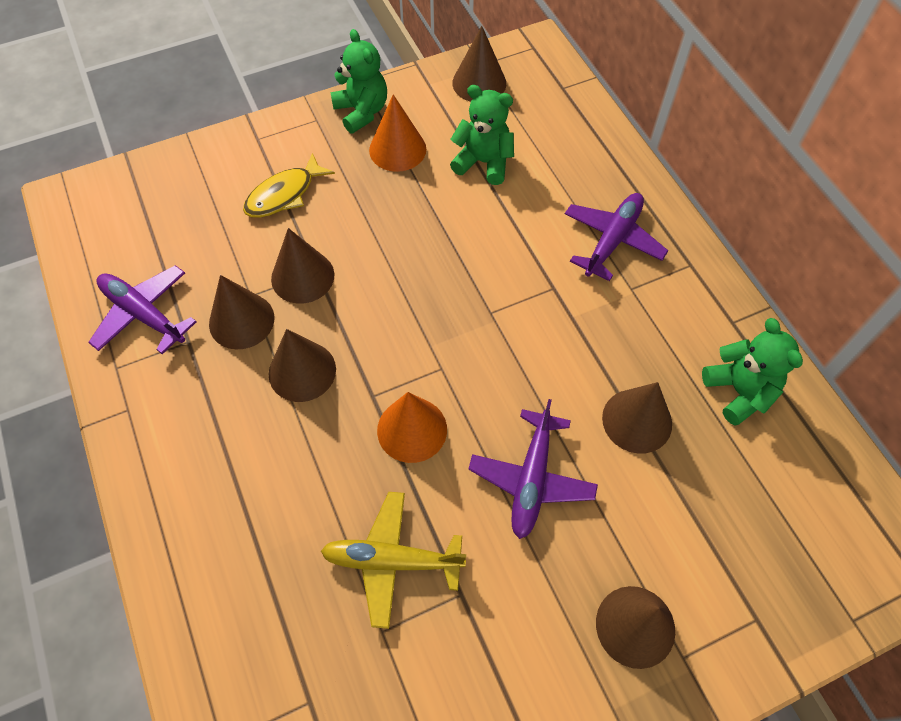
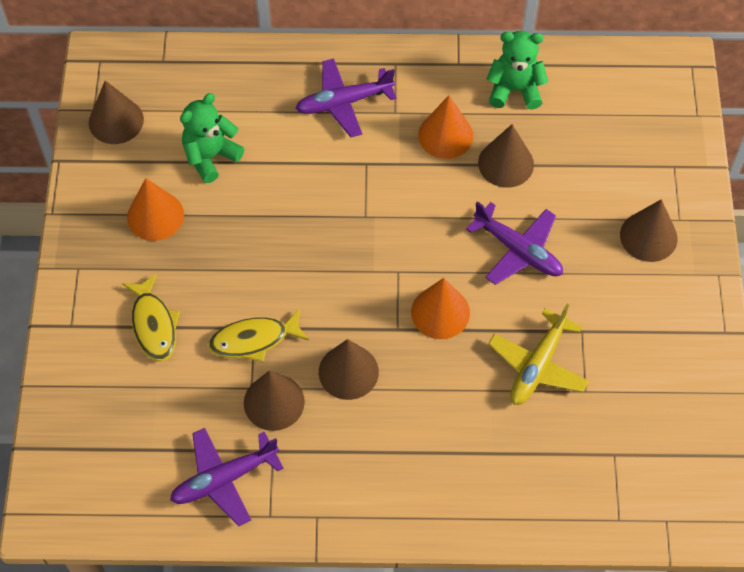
camera: 65 degrees left, 0 degrees up
(302, 276) = (254, 340): brown cone -> yellow fish
(362, 112) = (91, 227): green teddy bear -> none
(612, 240) = (343, 103): purple plane -> purple plane turned 75 degrees counterclockwise
(634, 346) = (445, 135): none -> orange cone

